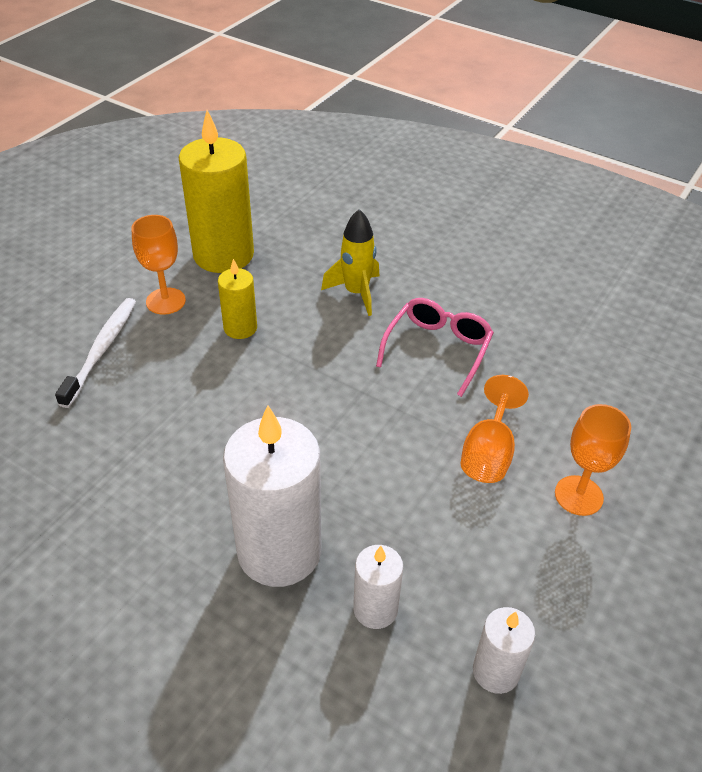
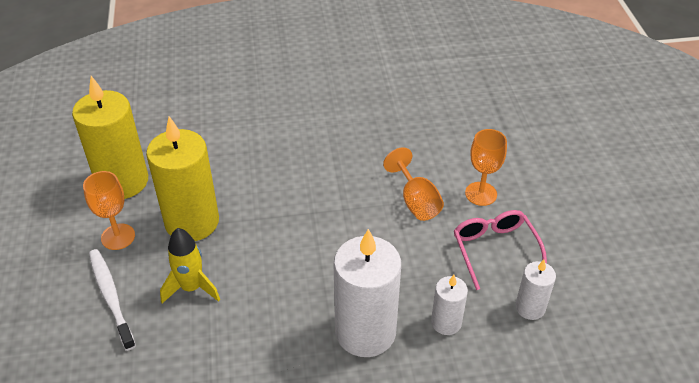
camera: 40 degrees left, 0 degrees up
(240, 328) = (192, 222): yellow candle -> yellow candle, size x1.97
(356, 293) = (242, 154): yellow rocket -> yellow rocket (192, 288)
(438, 349) = (328, 160): pink glasses -> pink glasses (494, 250)

